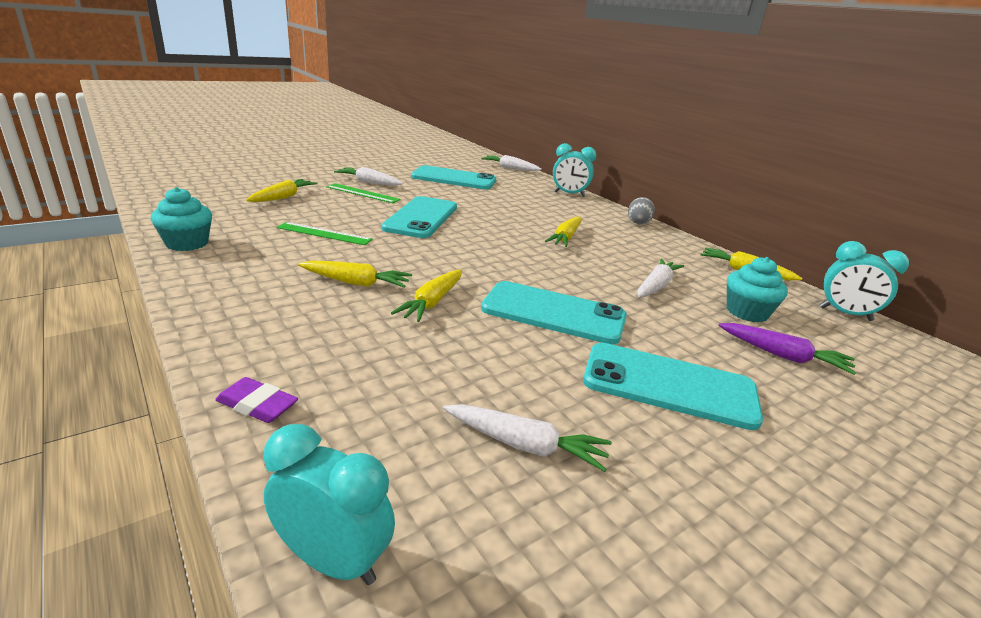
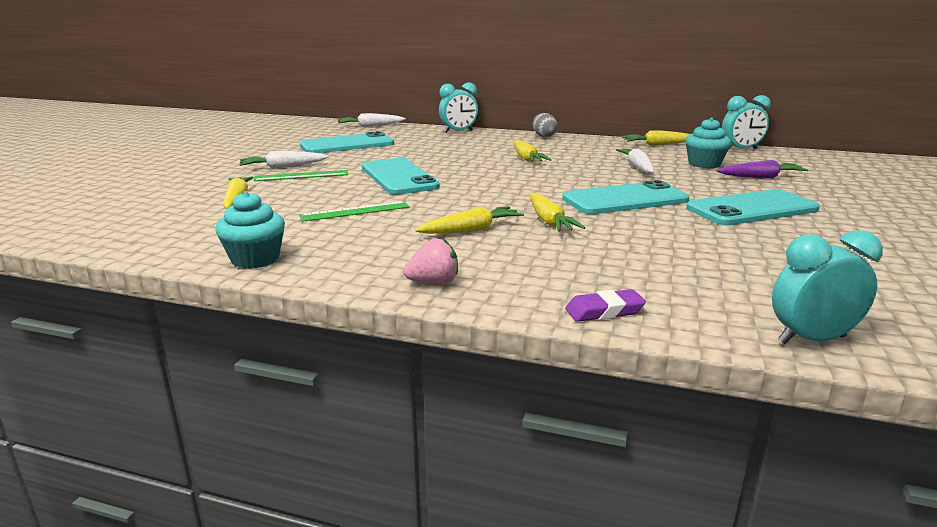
camera: 35 degrees left, 5 degrees down
(224, 312) = (433, 282): none -> pink strawberry
(525, 445) = (762, 259): white carrot -> none

